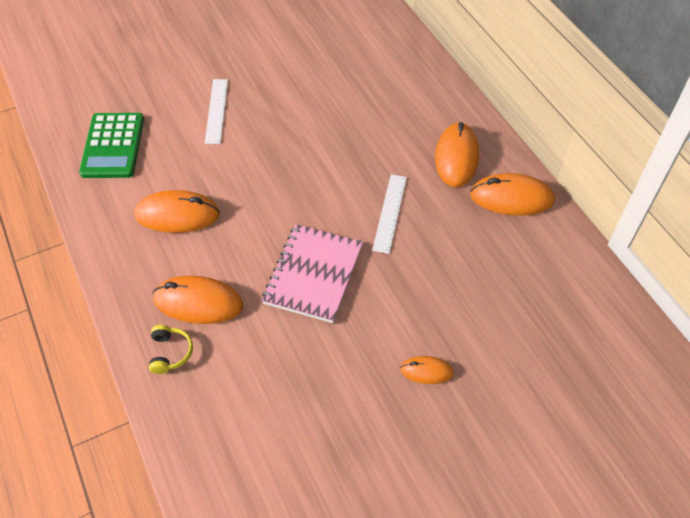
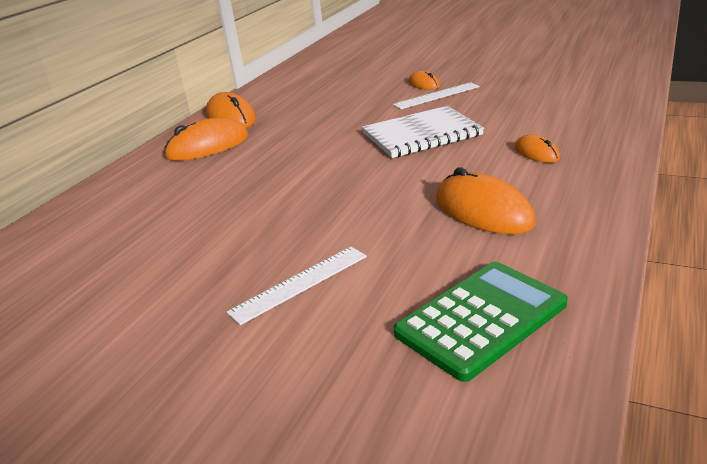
camera: 125 degrees left, 25 degrees down
(170, 353) = (593, 138): yellow headphones -> none
(198, 302) = (536, 153): orange mouse -> orange mouse, size x0.55
(313, 274) = (421, 134): pink notebook -> white notebook
(389, 213) = (311, 140): white ruler -> white ruler (436, 96)

